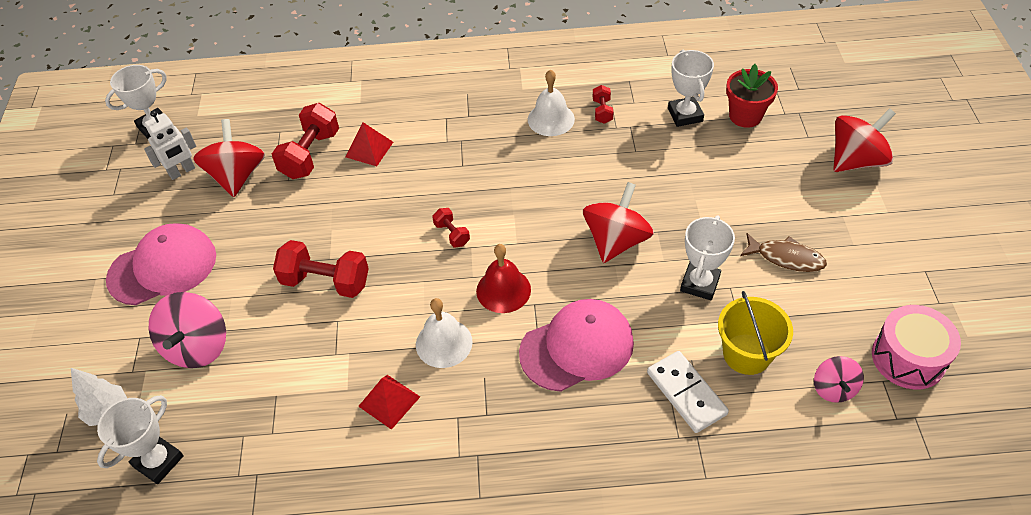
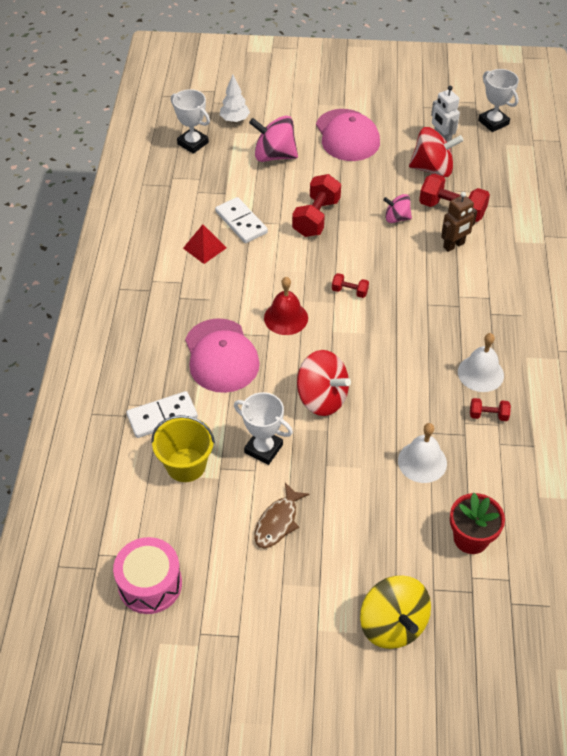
camera: 95 degrees right, 0 degrees up
(336, 365) = (241, 222): none -> white domino
(369, 149) = (454, 245): red pyramid -> brown robot
(444, 343) = (245, 279): white bell -> white bell (422, 462)
(452, 234) = (349, 291): red dumbbell -> red dumbbell turned 45 degrees clockwise
(685, 115) = (477, 484): white trophy -> none
(833, 388) = (137, 517): pink spinning top -> pink spinning top (396, 218)
(856, 160) = (392, 624): red spinning top -> yellow spinning top

